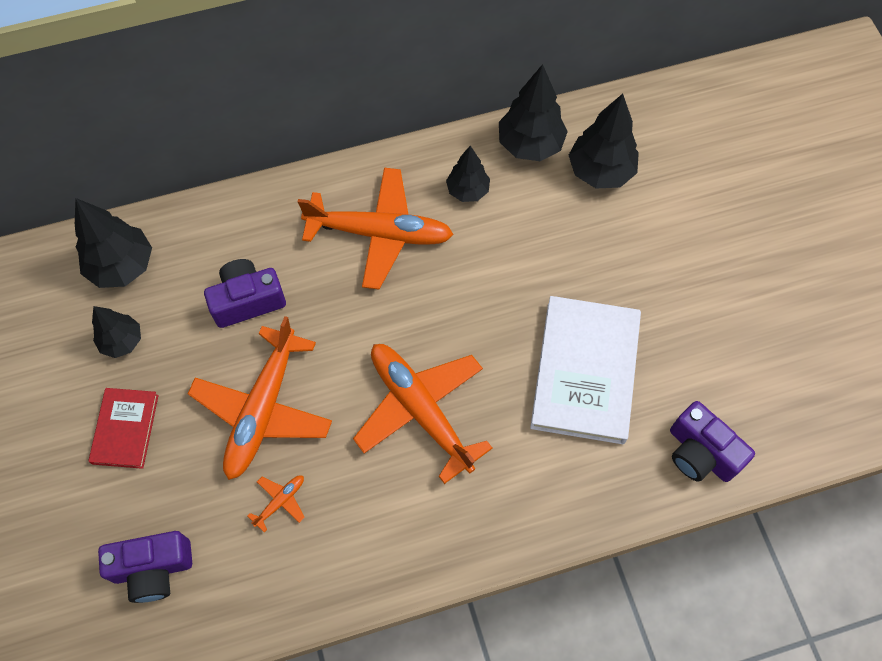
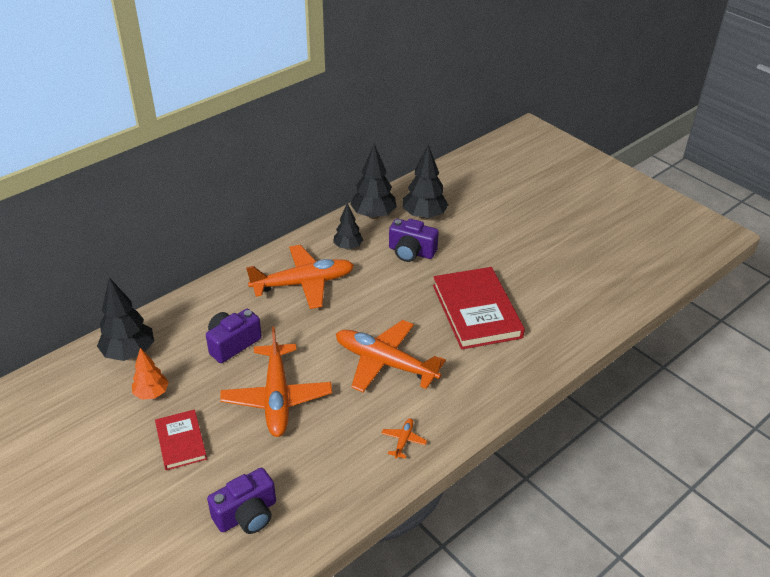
camera: 25 degrees left, 25 degrees down
(122, 341) = (151, 394): black tree -> orange tree
(280, 502) = (318, 443): orange plane -> orange plane (403, 441)
(585, 372) = (476, 311): white book -> red book
(700, 453) = (570, 327): purple camera -> purple camera (411, 252)

